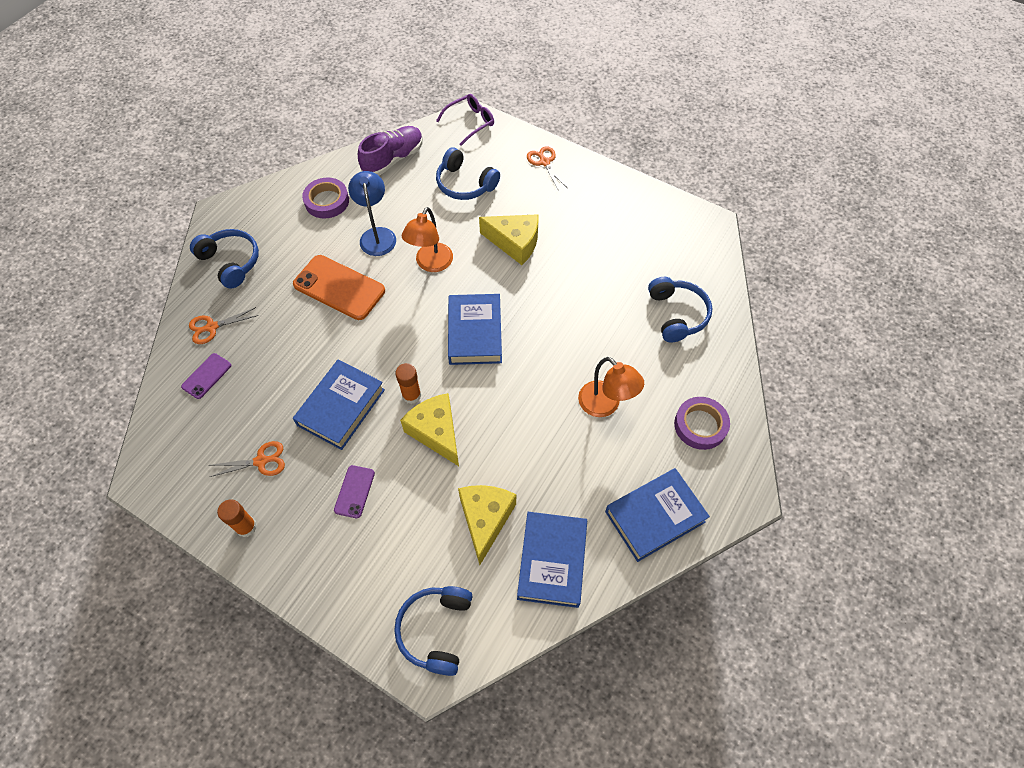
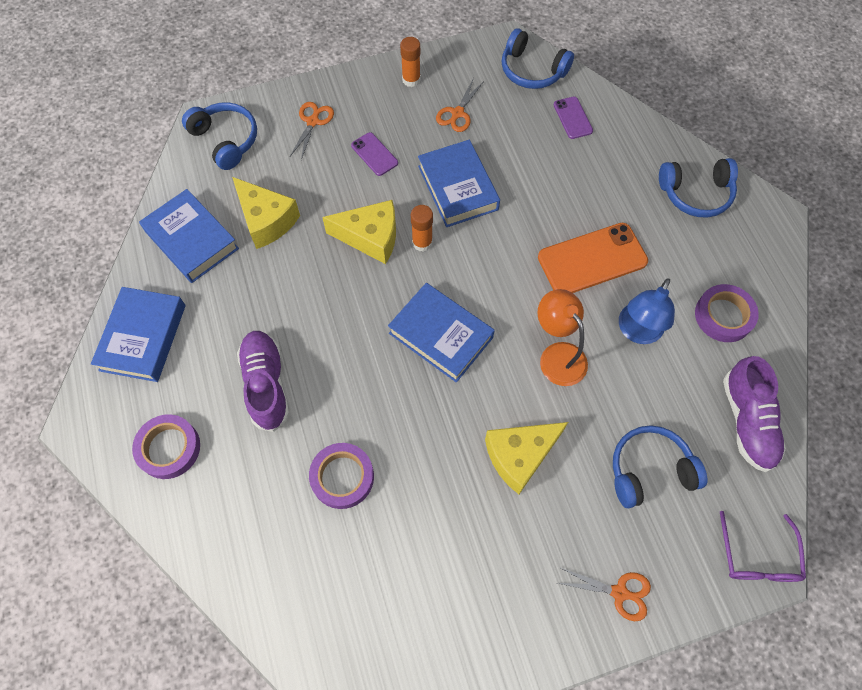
camera: 130 degrees right, 5 degrees up
(211, 327) = (624, 144): orange scissors -> orange scissors (313, 121)
(377, 235) = (637, 332): blue lamp -> blue lamp turned 90 degrees clockwise
(605, 405) = (266, 384): orange lamp -> purple shoe
(615, 317) = (342, 477): none -> purple tape
(677, 314) = (289, 543): blue headphones -> blue headphones (532, 70)

